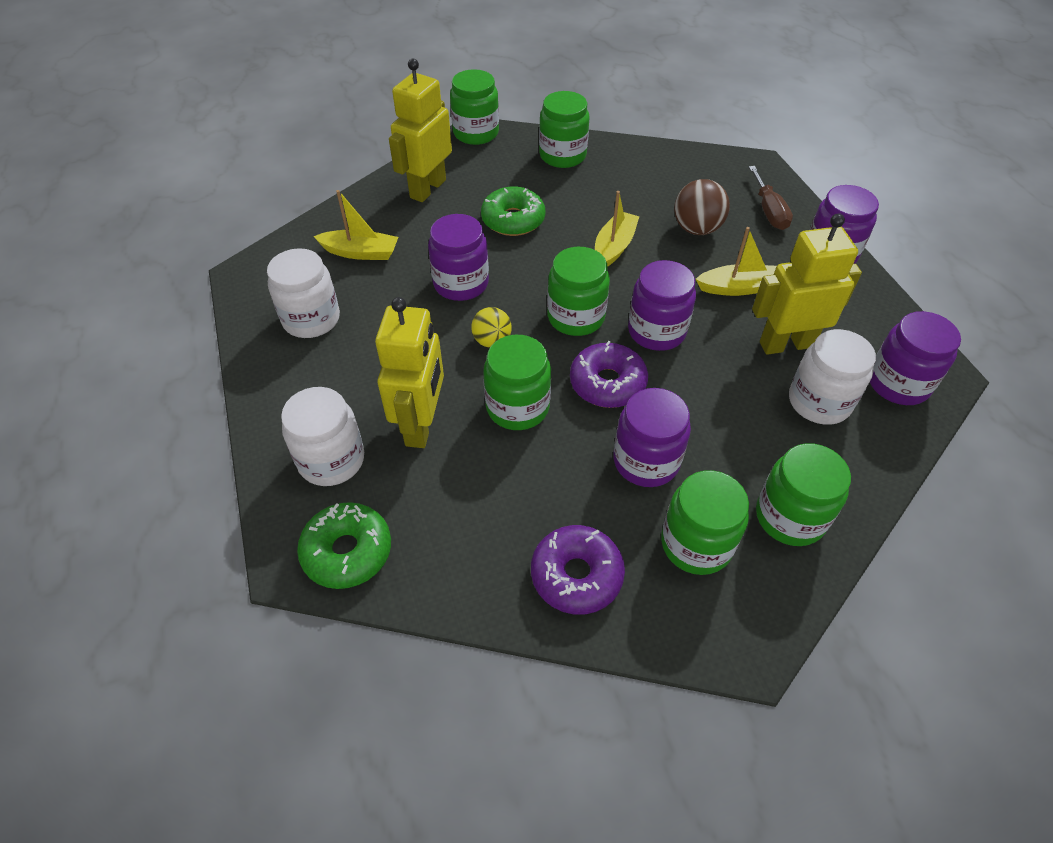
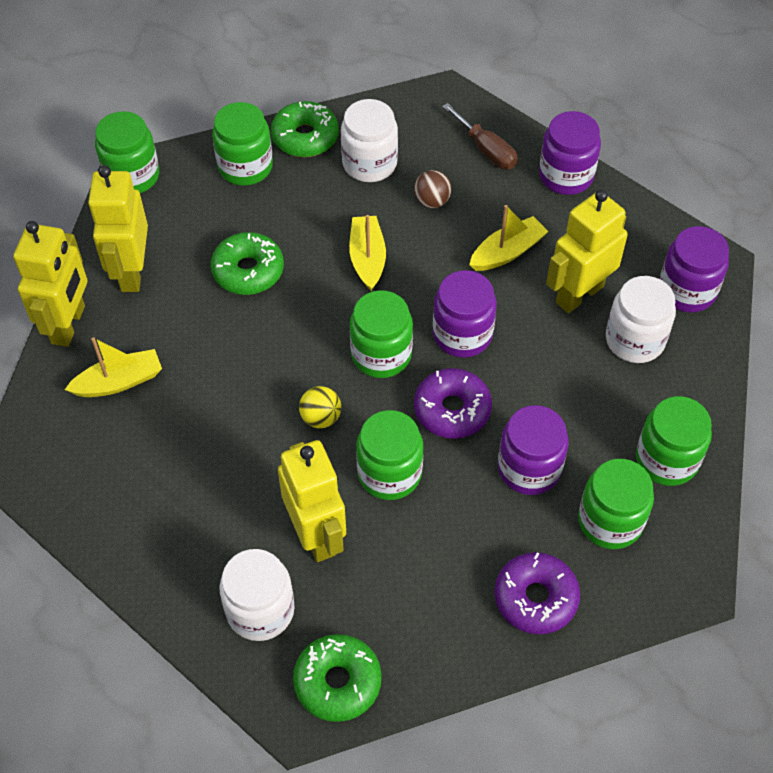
camera: 30 degrees left, 5 degrees up
(311, 319) = (128, 481): white jar -> white jar (369, 163)
(357, 204) = (69, 325): none -> yellow robot
(461, 283) = (247, 369): purple jar -> none
(623, 153) = (305, 137): none -> green donut
(696, 229) = (432, 201): brown ball -> brown ball, size x0.66

